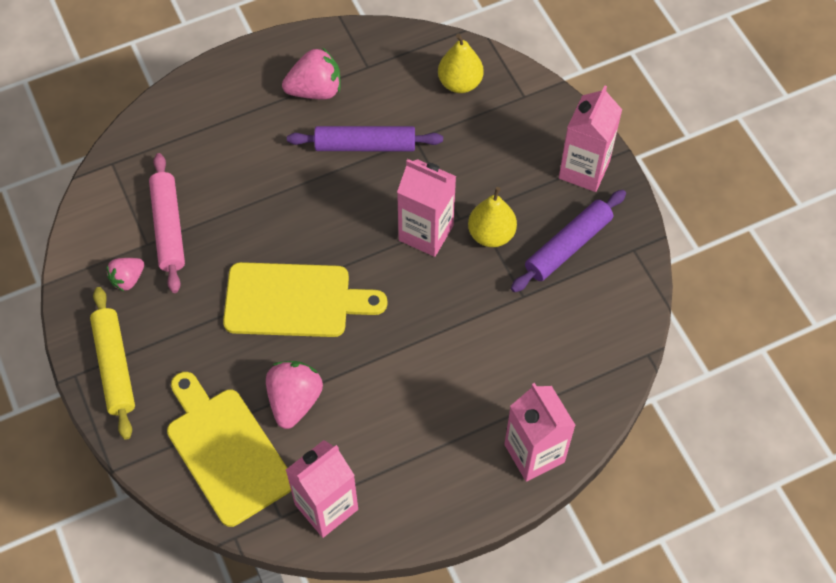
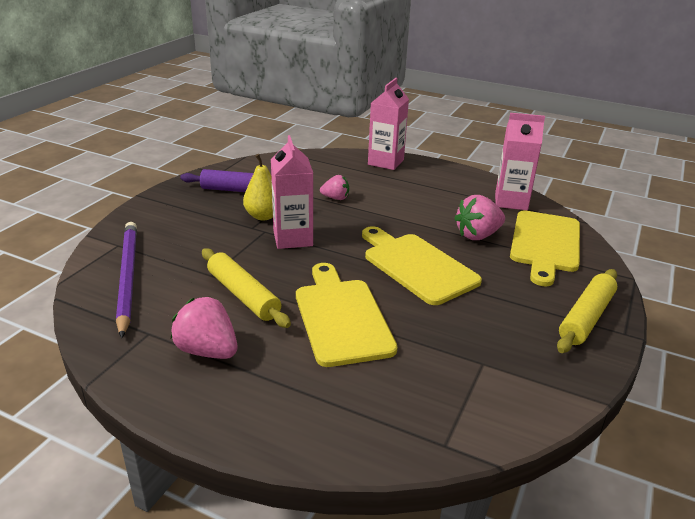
camera: 130 degrees left, 30 degrees down
(128, 279) = (524, 354): pink strawberry -> pink strawberry (335, 198)
(168, 227) = (452, 359): pink rolling pin -> none
(277, 193) = (342, 317): none -> yellow cutting board
(365, 145) = (243, 295): purple rolling pin -> yellow rolling pin
(460, 83) = (127, 277): yellow pear -> purple pencil
(584, 170) = (170, 203): pink carton -> none

